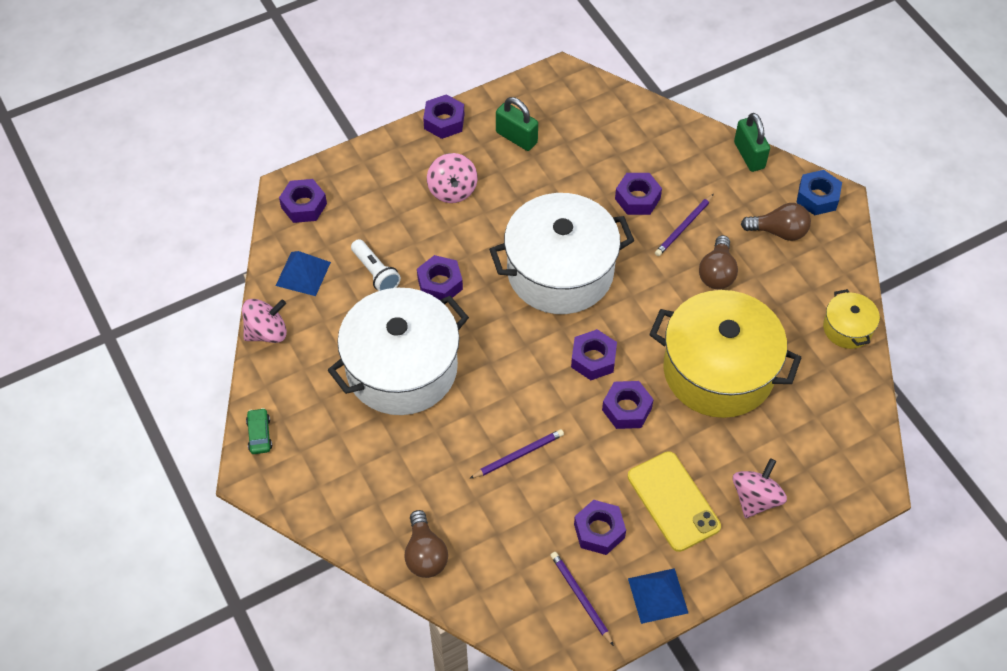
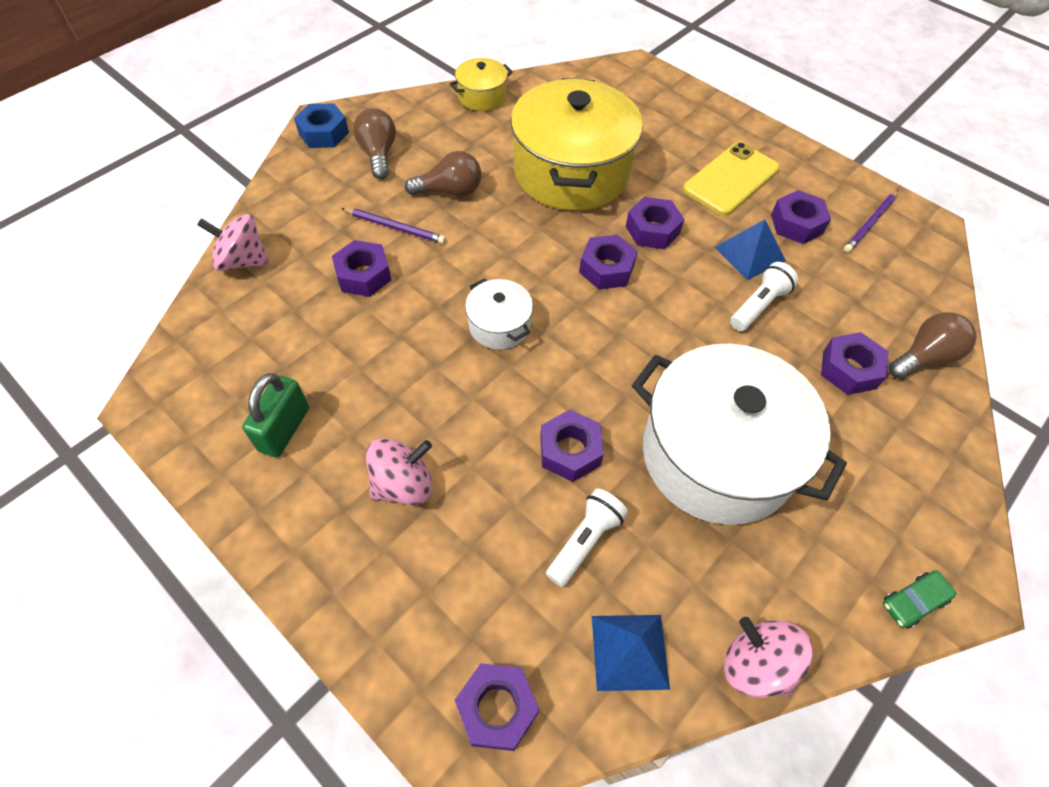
camera: 110 degrees left, 0 degrees up
(444, 121) = (266, 539): purple nut -> purple nut (849, 369)
(518, 455) = (759, 305): purple pencil -> white flashlight
(560, 271) = (499, 325): white pot -> white pot, size x0.45
(658, 595) = (827, 173): blue pyramid -> blue pyramid (750, 254)
(749, 155) = (273, 191): green padlock -> none
(755, 498) = (693, 129): pink spinning top -> pink spinning top (243, 261)

